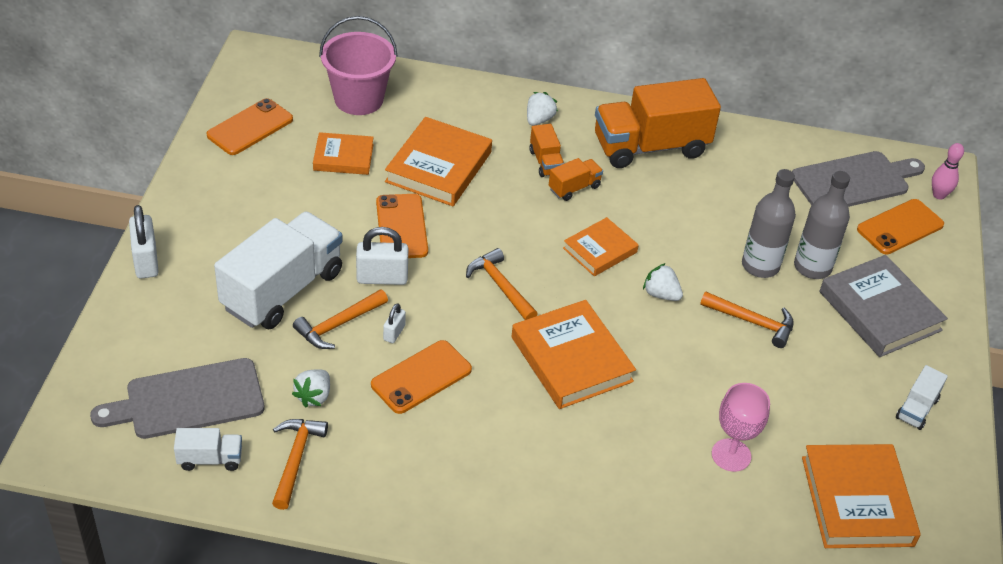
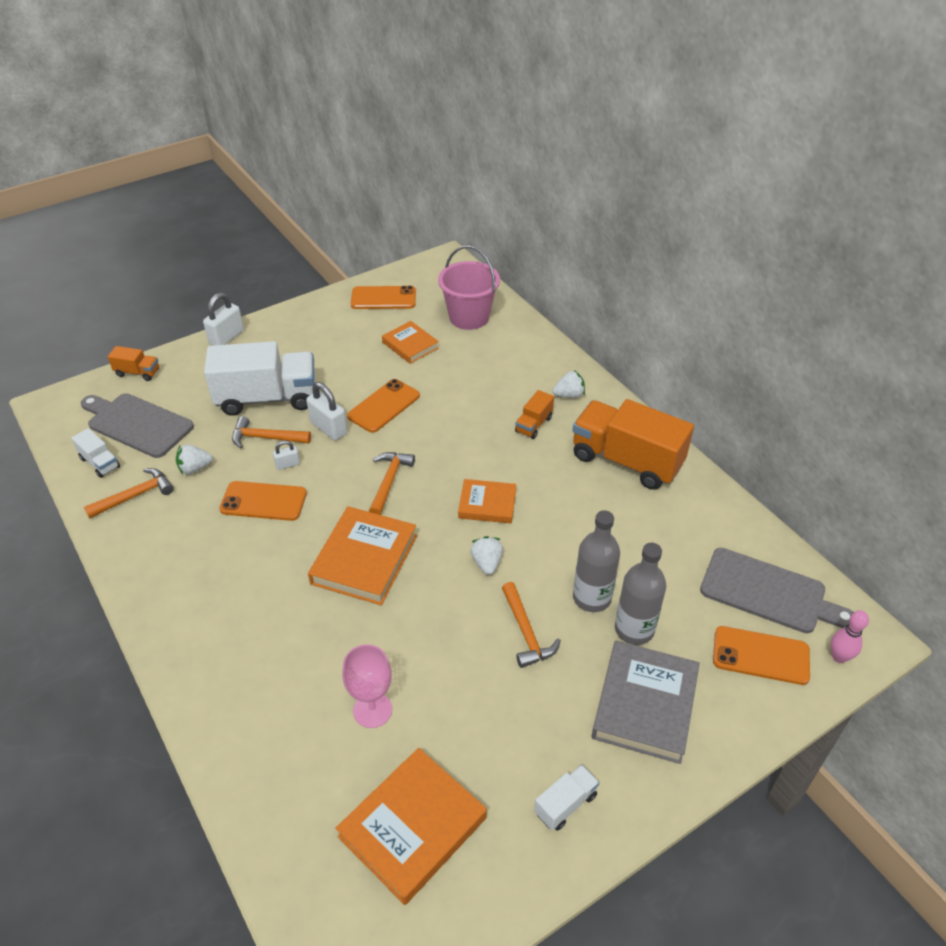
camera: 50 degrees right, 0 degrees up
(438, 167) = (458, 385): orange book -> none
(574, 188) = (529, 453): orange truck -> orange truck (138, 372)
(916, 408) = (565, 804): white truck -> white truck turned 150 degrees clockwise

